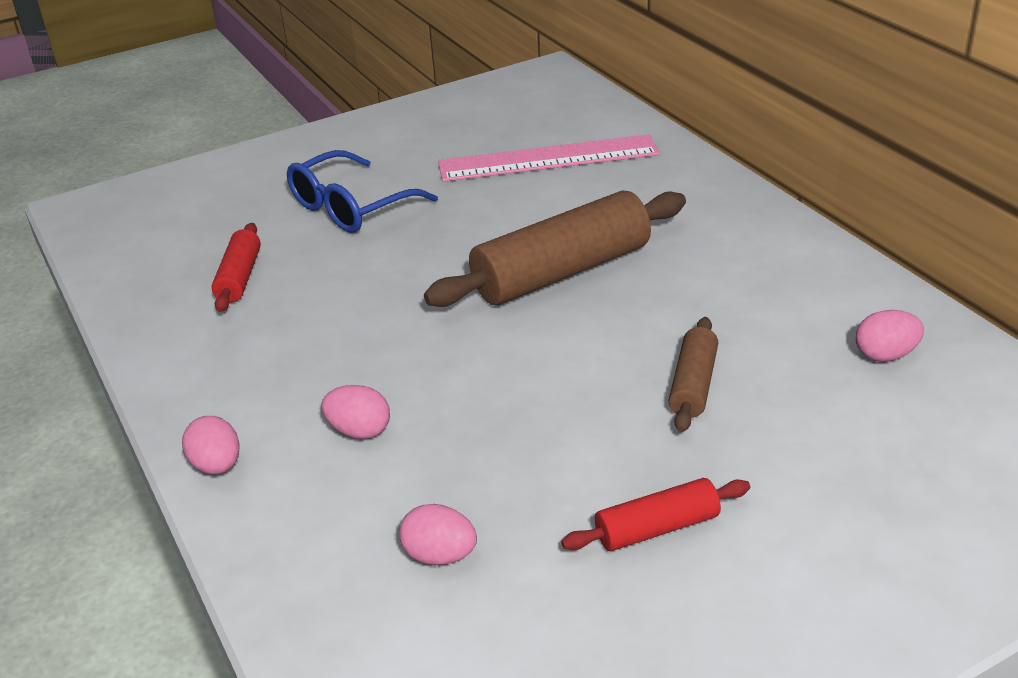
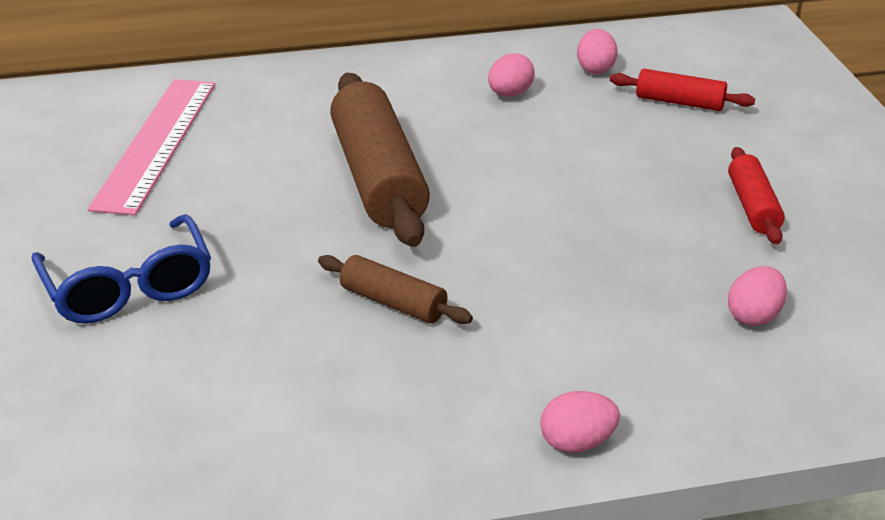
camera: 75 degrees left, 0 degrees up
(239, 277) = (215, 394): red rolling pin -> red rolling pin (679, 102)
(359, 431) = (565, 338): pink egg -> pink egg (510, 94)
(693, 385) = (588, 152): brown rolling pin -> brown rolling pin (393, 302)

